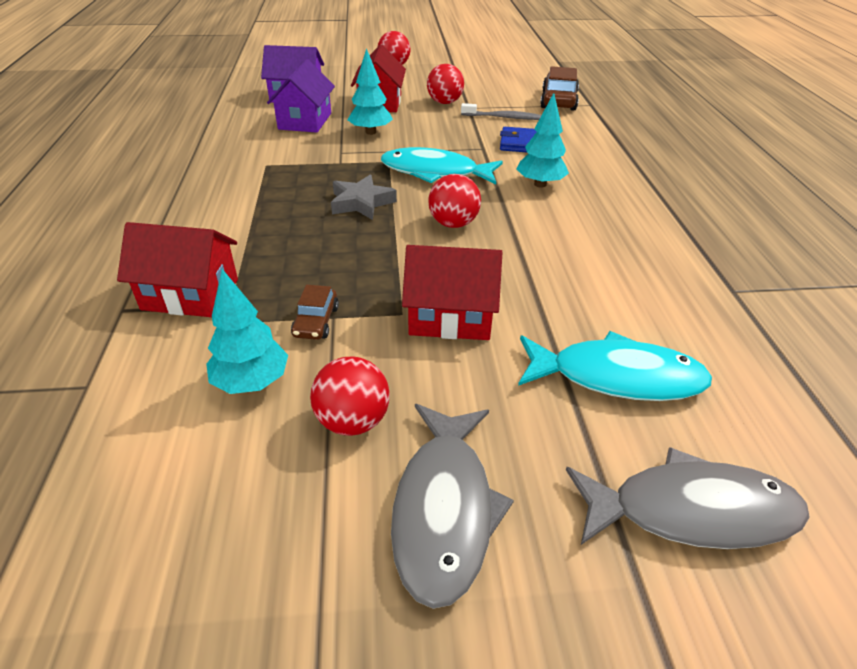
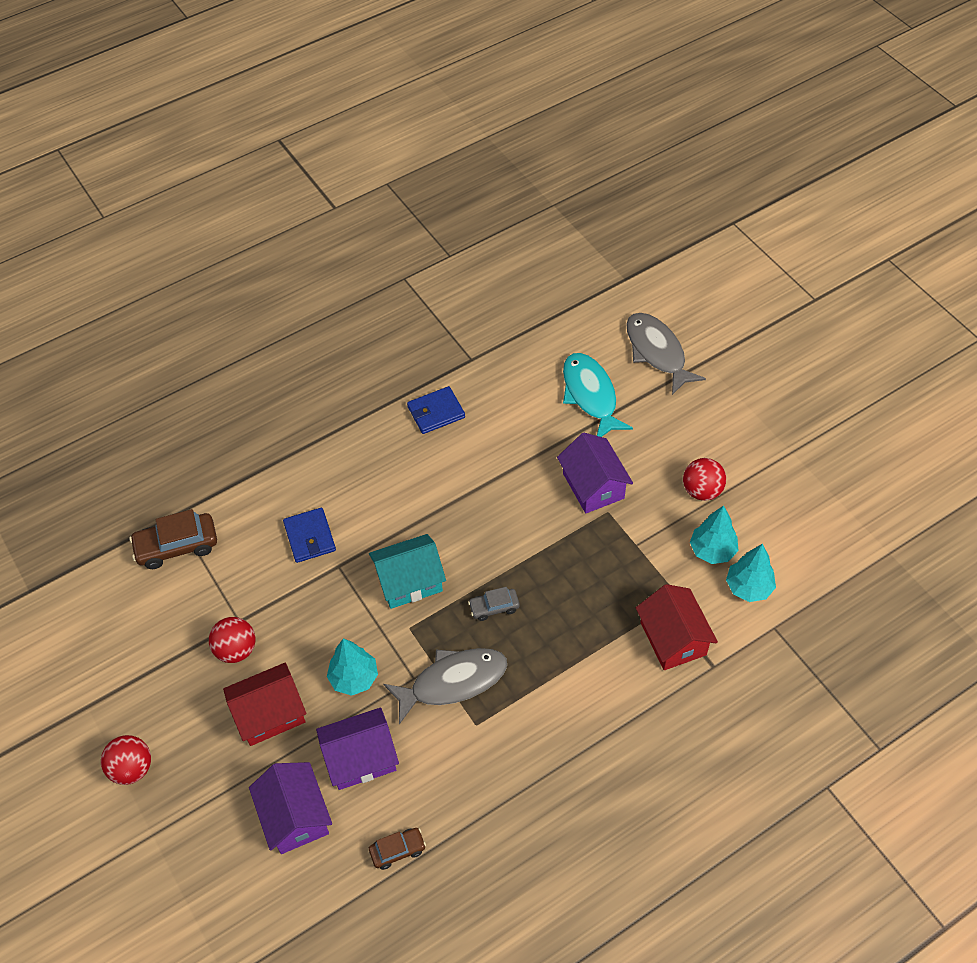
camera: 115 degrees left, 15 degrees up
(316, 322) = (646, 551): brown car -> brown car (397, 850)
(361, 203) = (494, 607): grey star -> grey car
(435, 172) = (409, 581): turquoise fish -> turquoise house
(444, 509) = (720, 433): grey fish -> grey fish (453, 682)
(450, 316) = (593, 486): red house -> purple house
(453, 224) = (486, 531): red ball -> none
(503, 117) = (252, 578): grey toothbrush -> none
(540, 184) = (387, 499): turquoise tree -> turquoise tree (748, 587)
(646, 240) = (436, 412): none -> blue wallet

